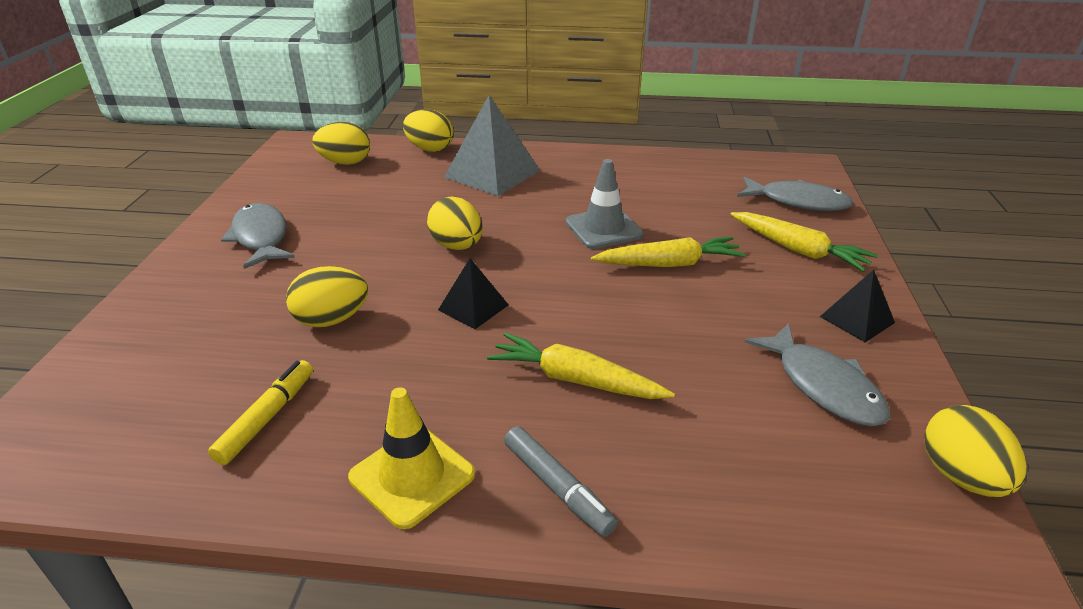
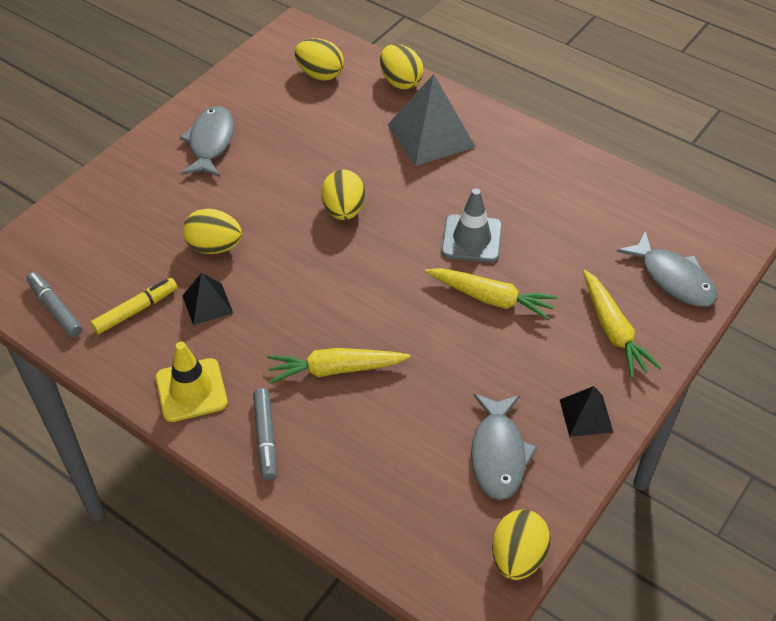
camera: 30 degrees right, 15 degrees up
(136, 462) = (55, 309): none -> grey marker
(473, 307) = (314, 277): black pyramid -> black pyramid (207, 304)
(575, 380) = (335, 369): yellow carrot -> yellow carrot turned 60 degrees counterclockwise

